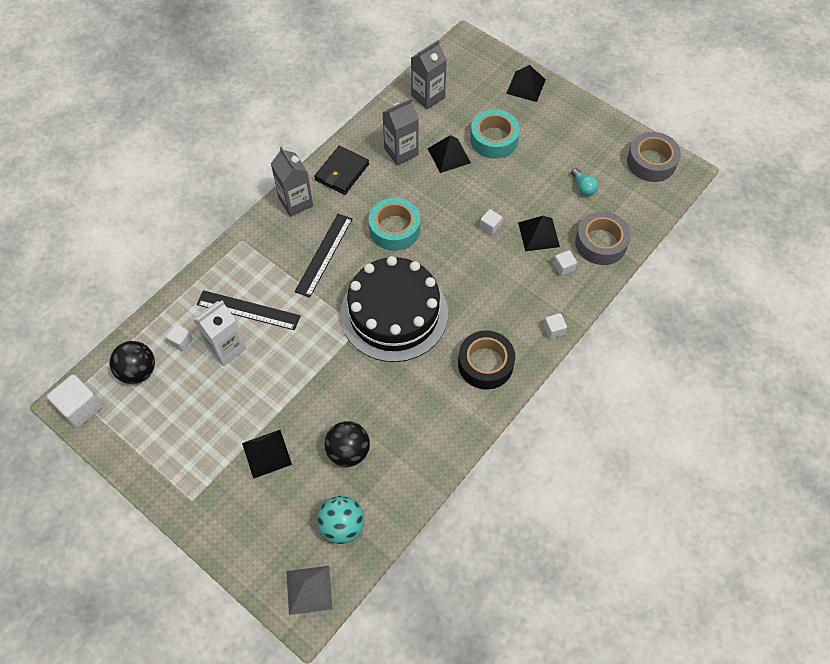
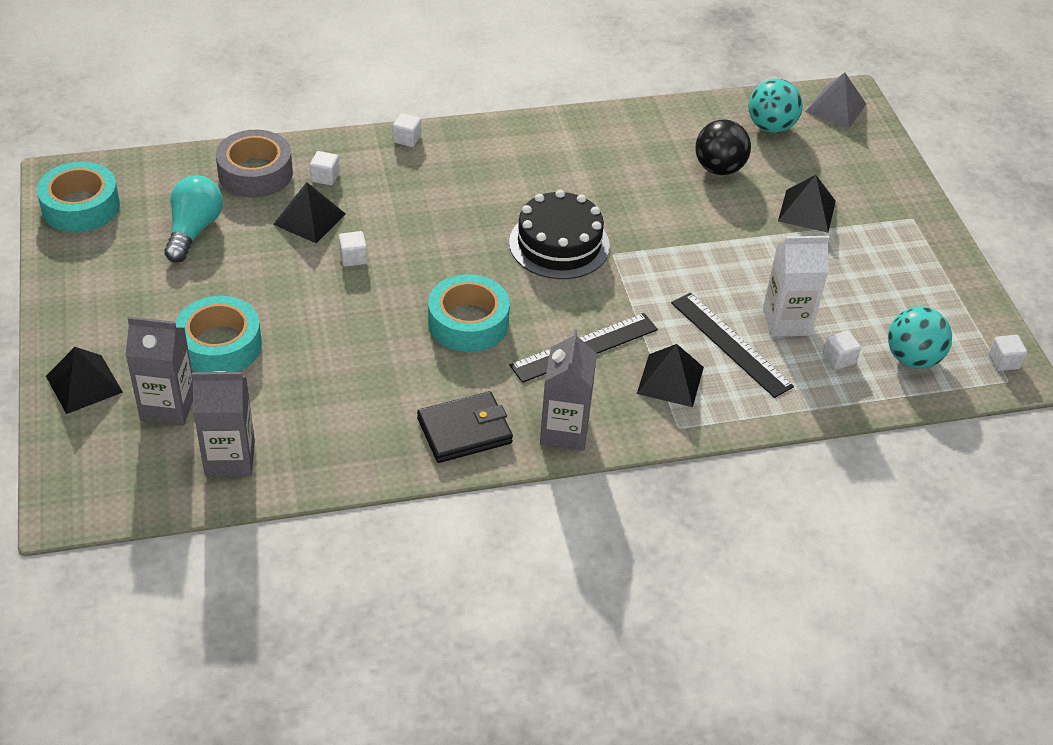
camera: 145 degrees left, 15 degrees down
(81, 407) = (1004, 361): white cube -> white cube, size x0.54
(138, 371) = (912, 358): black ball -> turquoise ball
(394, 313) = (559, 244): black cake -> black cake, size x0.66
(401, 152) = (357, 407): grey carton -> grey carton (168, 406)
(449, 155) = (301, 363): black pyramid -> black pyramid (670, 380)
(485, 364) = (509, 153): black tape -> none
(583, 187) = (193, 230): turquoise light bulb -> turquoise light bulb, size x1.69
(651, 162) = (81, 207): grey tape -> turquoise tape

